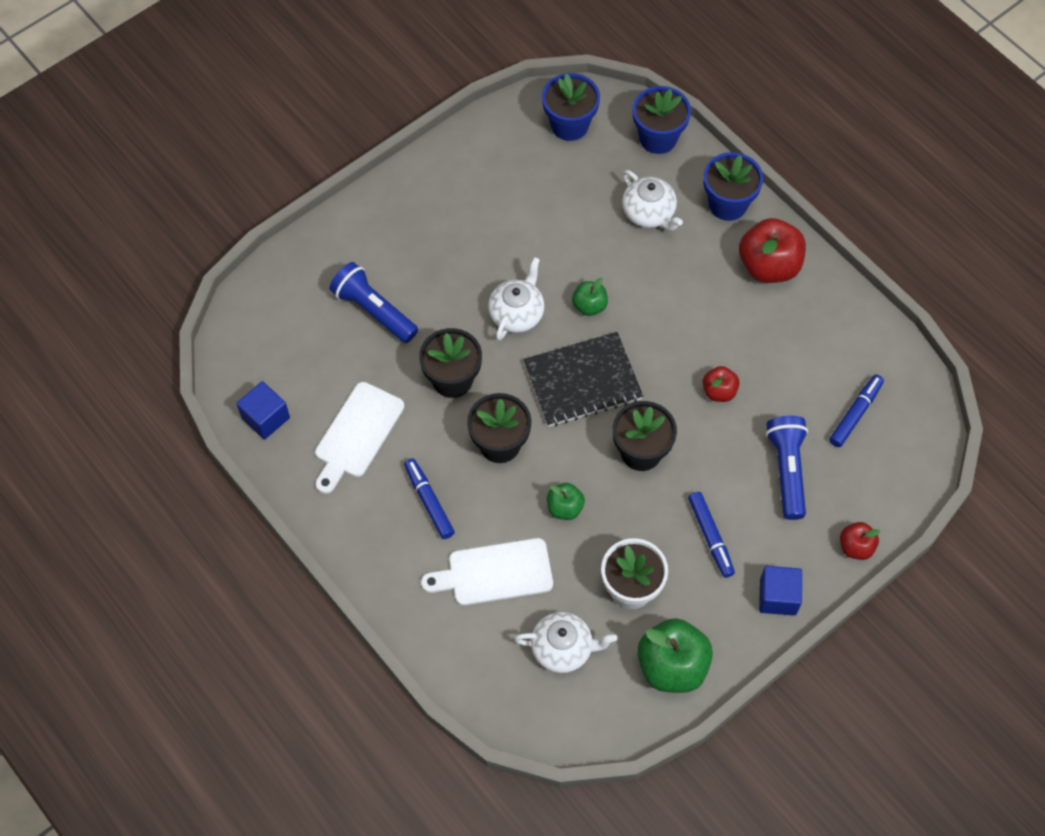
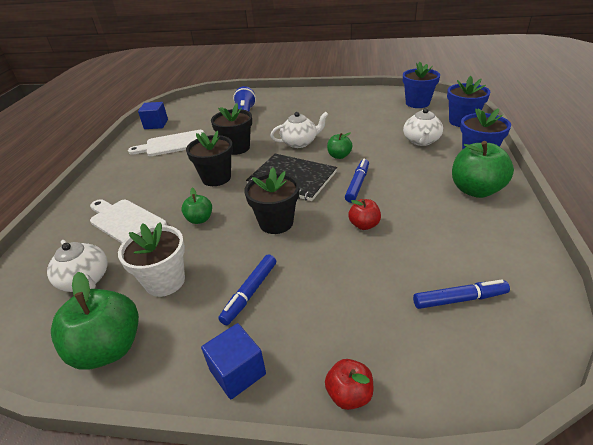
camera: 50 degrees right, 25 degrees down
(429, 501) = (154, 178): blue marker -> blue marker (357, 184)
(768, 266) = (475, 190): red apple -> green apple
(787, 470) = (356, 295): blue flashlight -> none

